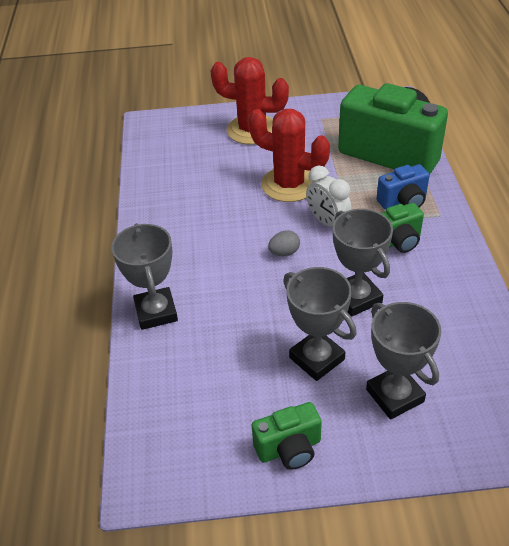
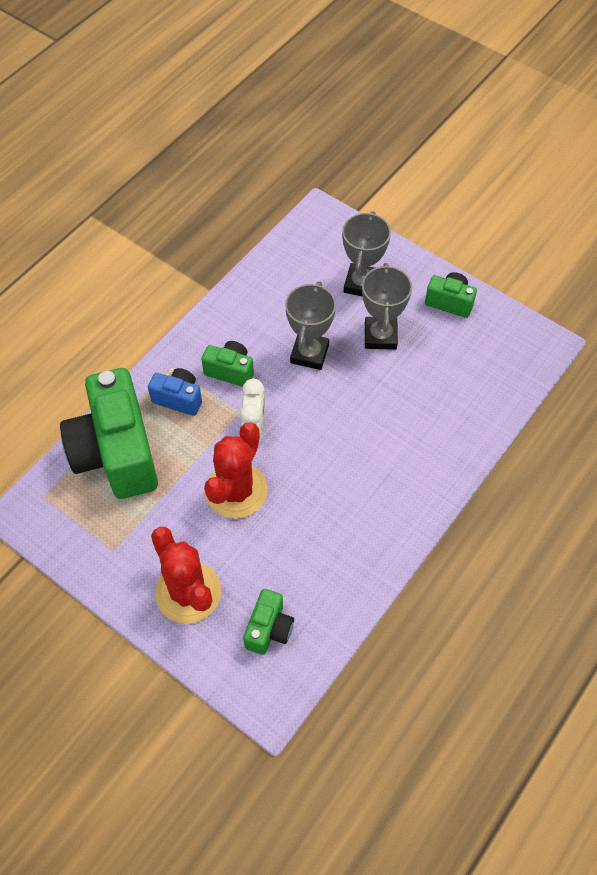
camera: 140 degrees left, 15 degrees up
(156, 312) = (452, 451): grey trophy -> none
(184, 145) = (269, 629): none -> green camera
(284, 252) = (315, 427): grey egg -> none
(289, 184) = (236, 491): red cactus -> red cactus turned 45 degrees clockwise

